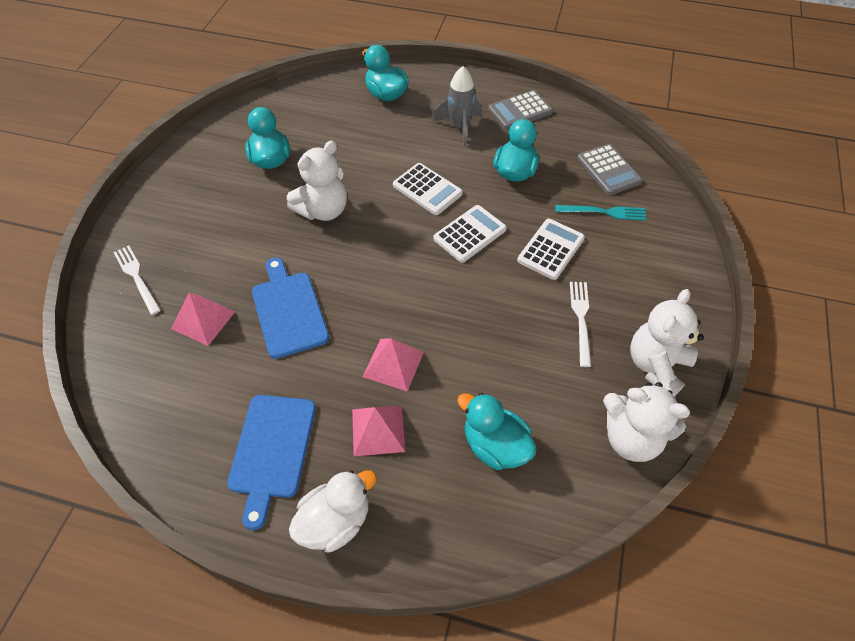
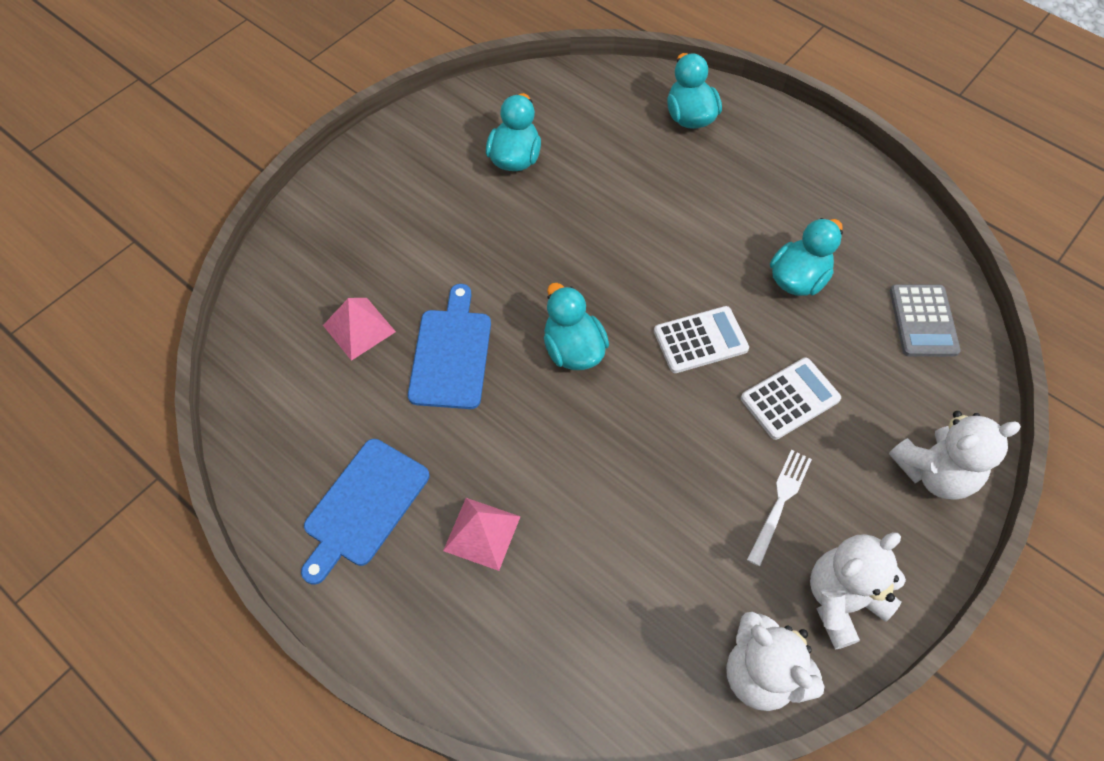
camera: 25 degrees right, 5 degrees up
(137, 277) = (313, 251): white fork -> none
(323, 210) = (544, 245): white teddy bear -> white teddy bear (934, 472)
(335, 521) = (392, 613): white duck -> none
(393, 364) = (534, 464): pink pyramid -> none
(427, 189) = (678, 263): white calculator -> none
(459, 127) = (759, 193): grey rocket -> none
(495, 445) = (599, 609): turquoise duck -> turquoise duck (573, 349)
(520, 110) = (849, 196): grey calculator -> none
(604, 212) = (885, 376): turquoise fork -> none

